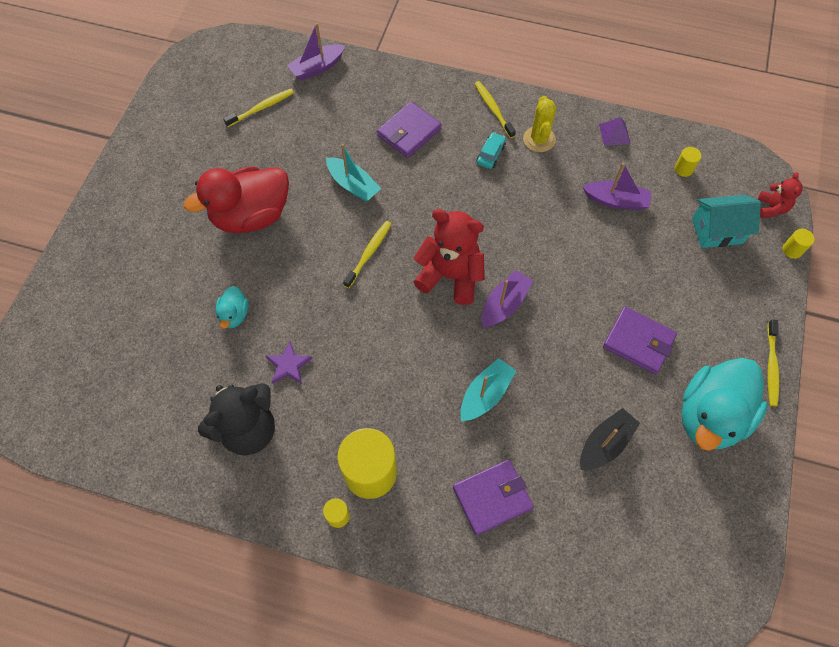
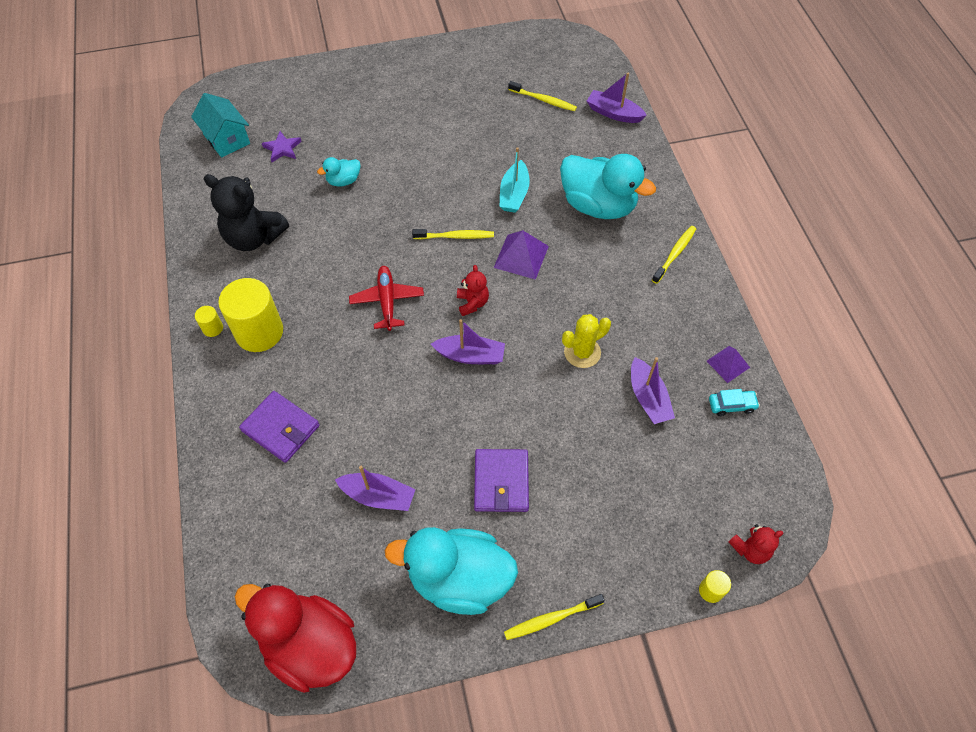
camera: 60 degrees right, 5 degrees down
(251, 216) = (437, 146): red duck -> red duck (310, 645)
(288, 365) = (321, 235): purple star -> purple star (282, 148)
(405, 343) = (387, 301): none -> red plane
(409, 132) = (598, 205): purple wallet -> turquoise duck
(425, 215) = (521, 256): none -> purple pyramid
(450, 276) = (472, 303): red teddy bear -> red teddy bear, size x0.51
(485, 394) = (373, 381): turquoise boat -> none
(490, 154) = (622, 275): turquoise car -> turquoise car (731, 405)
(539, 139) = (669, 304): yellow cactus -> yellow cactus (582, 352)
(605, 444) = (378, 496): black boat -> purple boat
(683, 169) = (734, 443): yellow cylinder -> none
(717, 231) = (680, 505): turquoise house -> turquoise house (226, 139)

